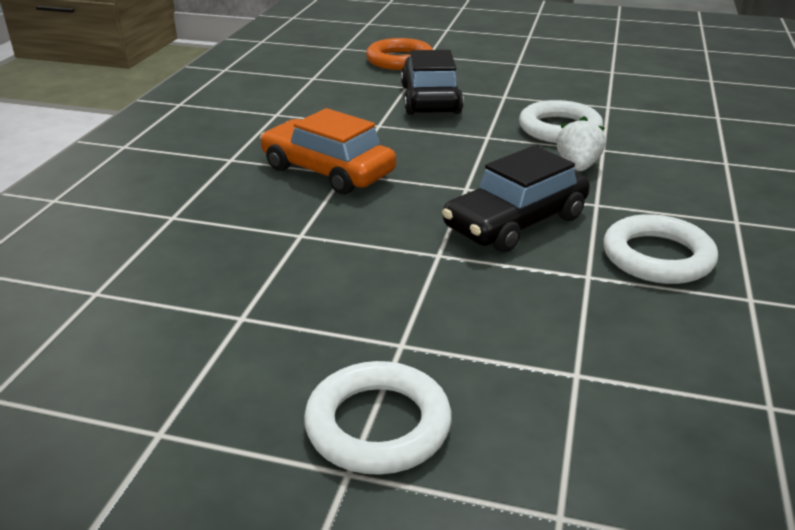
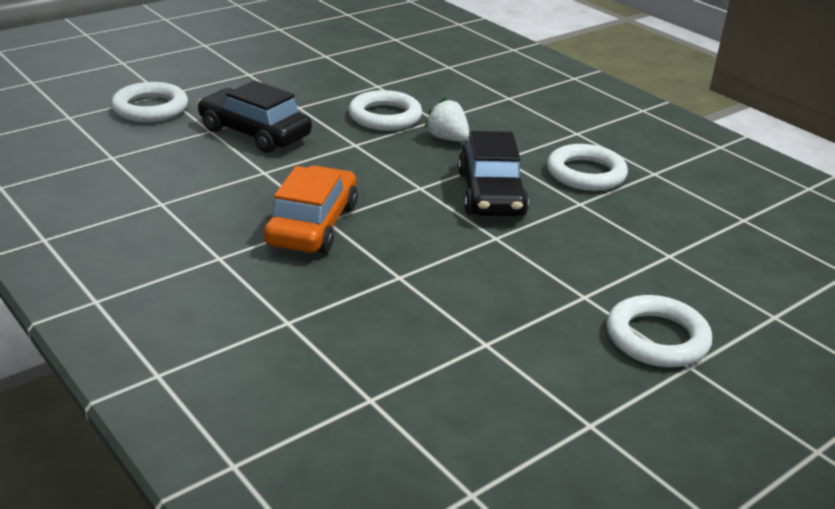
camera: 55 degrees left, 0 degrees up
(328, 171) = (312, 225): orange car -> orange car turned 120 degrees clockwise
(399, 60) = (150, 108): orange ring -> white ring

